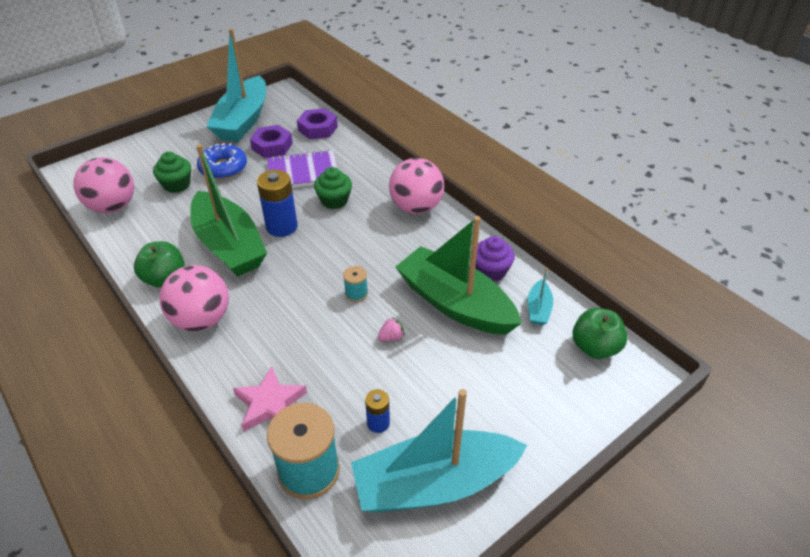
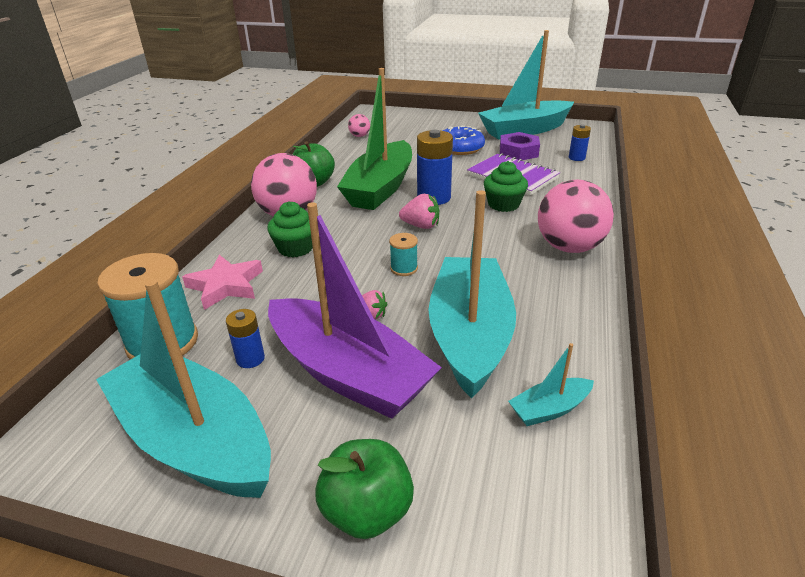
camera: 55 degrees right, 10 degrees down
(113, 207) = (359, 136): pink ball -> pink ball, size x0.46
(177, 185) = (414, 143): green cupcake -> green cupcake (295, 248)
(312, 255) = (421, 226): none -> pink strawberry
(318, 128) = (576, 158): purple nut -> blue battery
(438, 378) = (348, 373): none -> purple boat
(455, 303) = (470, 335): green boat -> turquoise boat
(491, 271) = (556, 339): purple cupcake -> none
(595, 347) = (553, 505): green apple -> green apple (367, 511)

